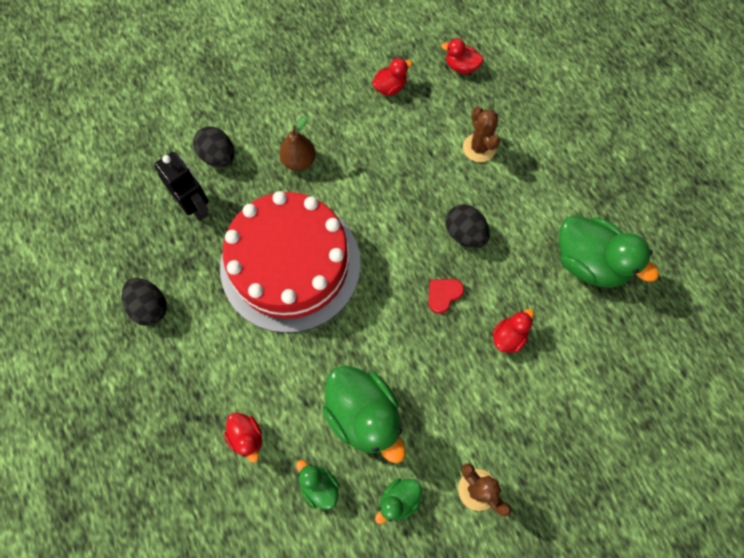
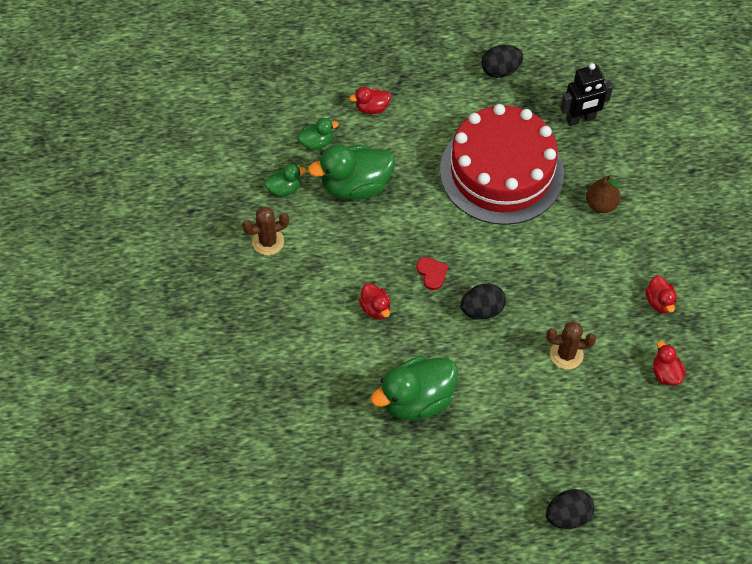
camera: 110 degrees right, 10 degrees down
(218, 156) = (625, 146): black egg -> black egg (568, 516)
(399, 500) = (284, 188): green duck -> green duck turned 90 degrees clockwise
(461, 67) = (666, 373): red duck -> red duck turned 60 degrees counterclockwise

